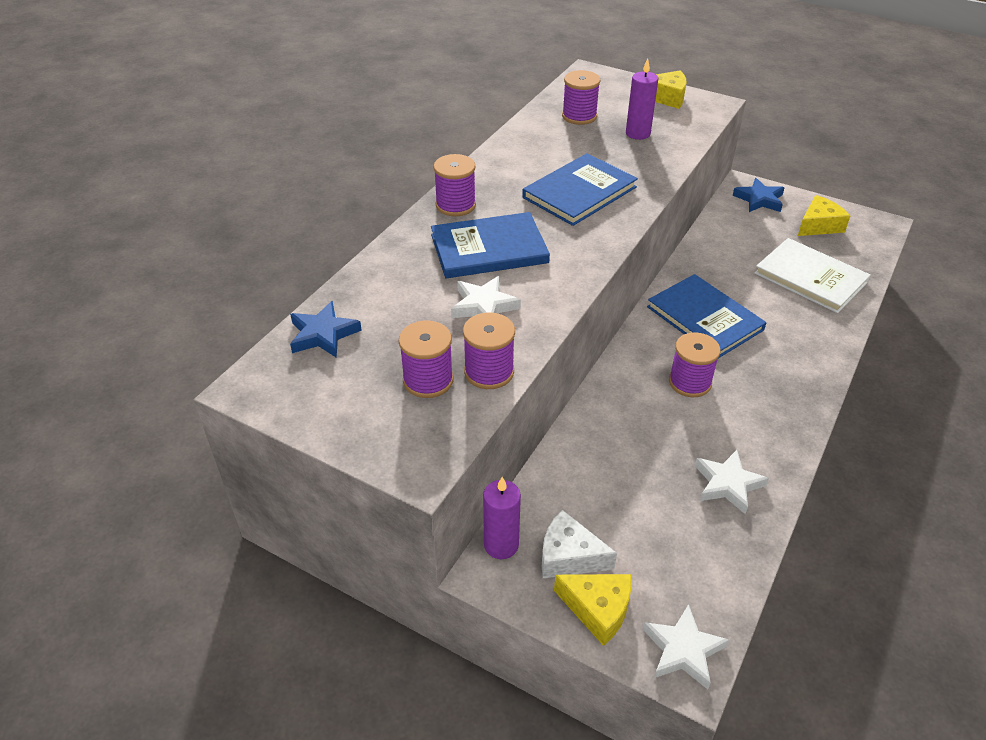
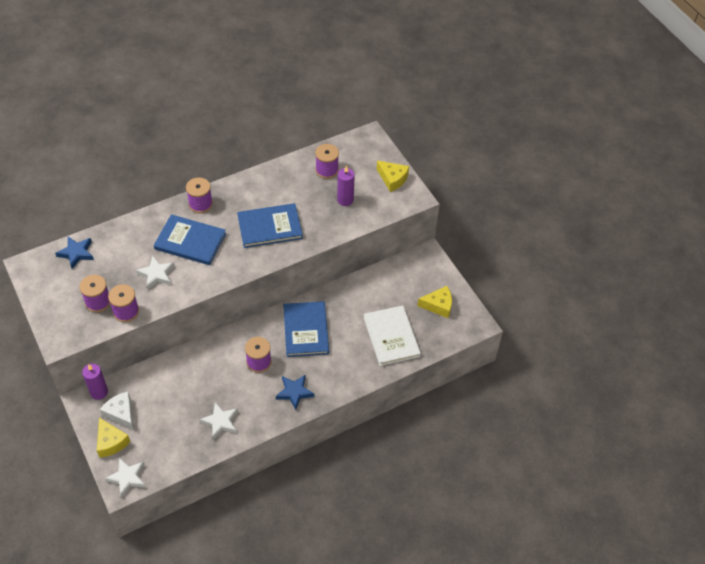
camera: 30 degrees right, 10 degrees up
(759, 199) = (424, 269): blue star -> blue star (294, 392)

